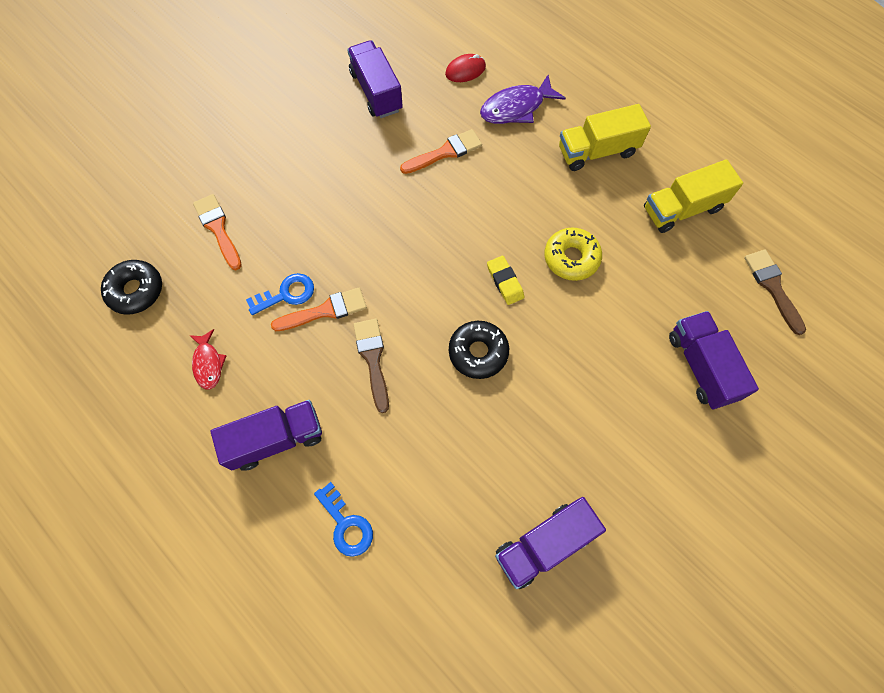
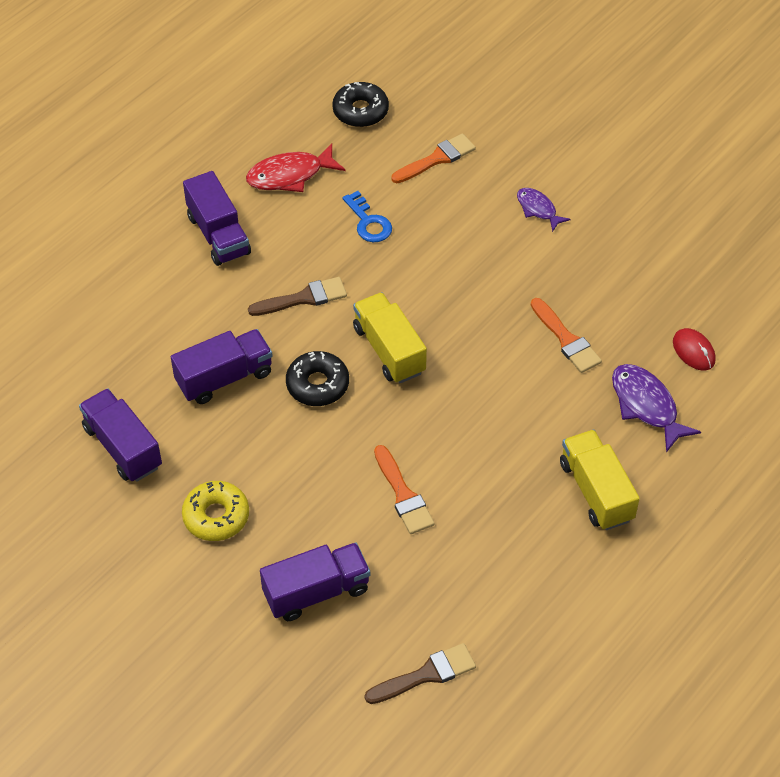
camera: 85 degrees right, 15 degrees down
(208, 363) = (290, 175): red fish -> red fish, size x1.62
(297, 155) = (538, 209): none -> purple fish
(325, 311) = (353, 255): orange brush -> orange brush (403, 495)
(346, 524) = (141, 295): blue key -> none
(376, 91) = (641, 268): purple truck -> purple truck (224, 378)
(505, 282) = (403, 404): yellow eraser -> none
(571, 258) = (440, 466): yellow donut -> yellow donut (216, 516)
(682, 209) = (525, 582): yellow truck -> yellow truck (389, 350)

